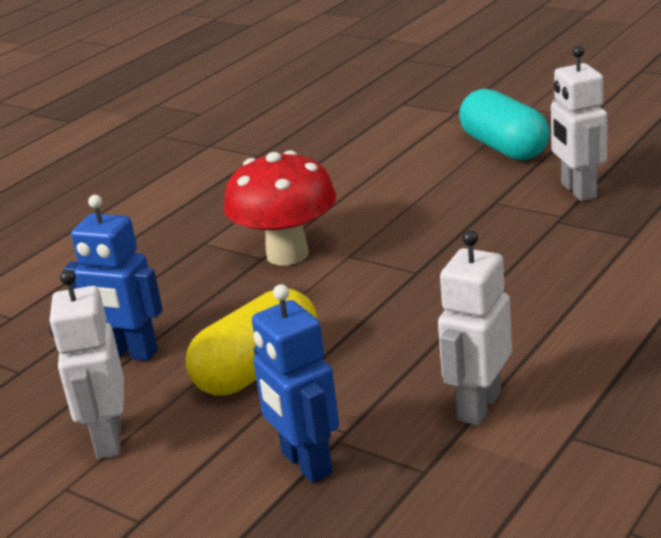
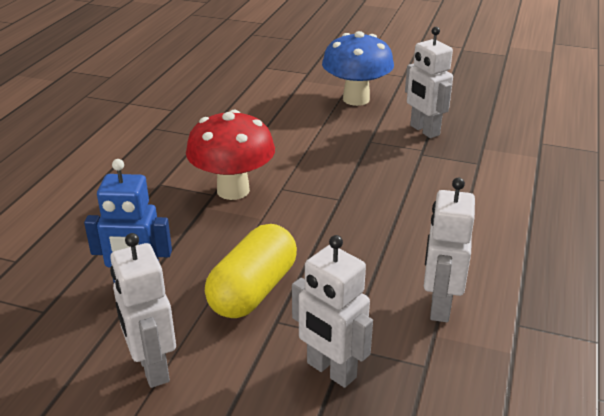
camera: 20 degrees left, 5 degrees up
(306, 463) = (331, 370): blue robot -> white robot
(504, 147) = (356, 99): turquoise capsule -> blue mushroom

